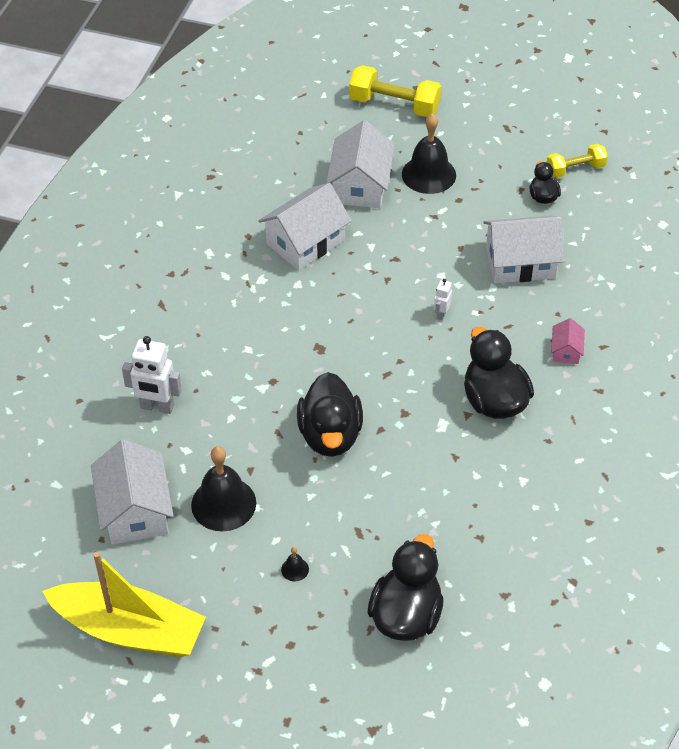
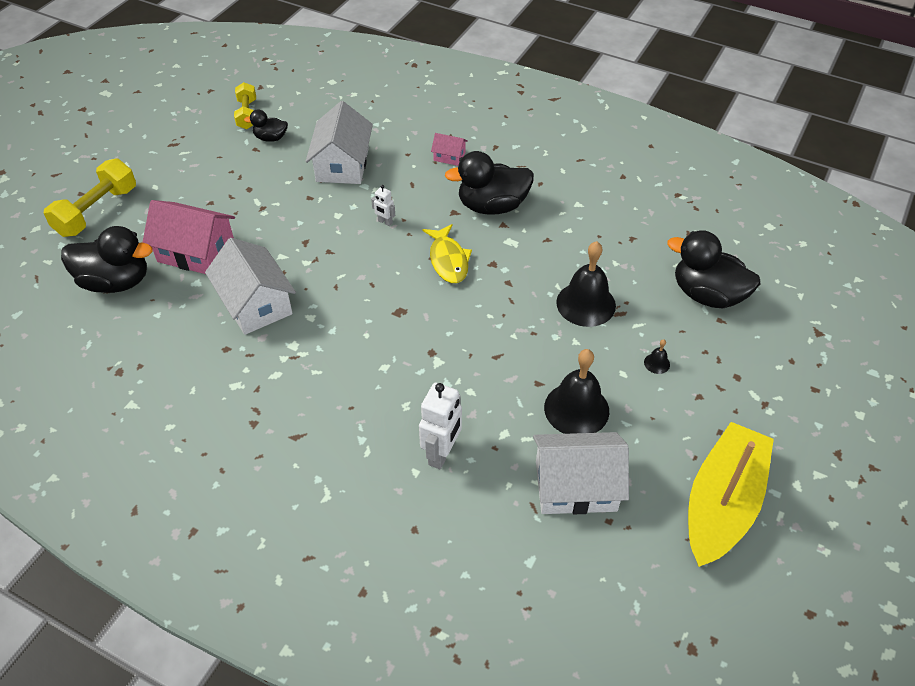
camera: 80 degrees left, 0 degrees up
(330, 435) = (508, 318): black duck -> black duck (116, 282)
(360, 185) = (196, 252): white house -> pink house
(399, 375) = (448, 260): none -> yellow fish
(428, 174) = (206, 203): black bell -> black bell (586, 304)

